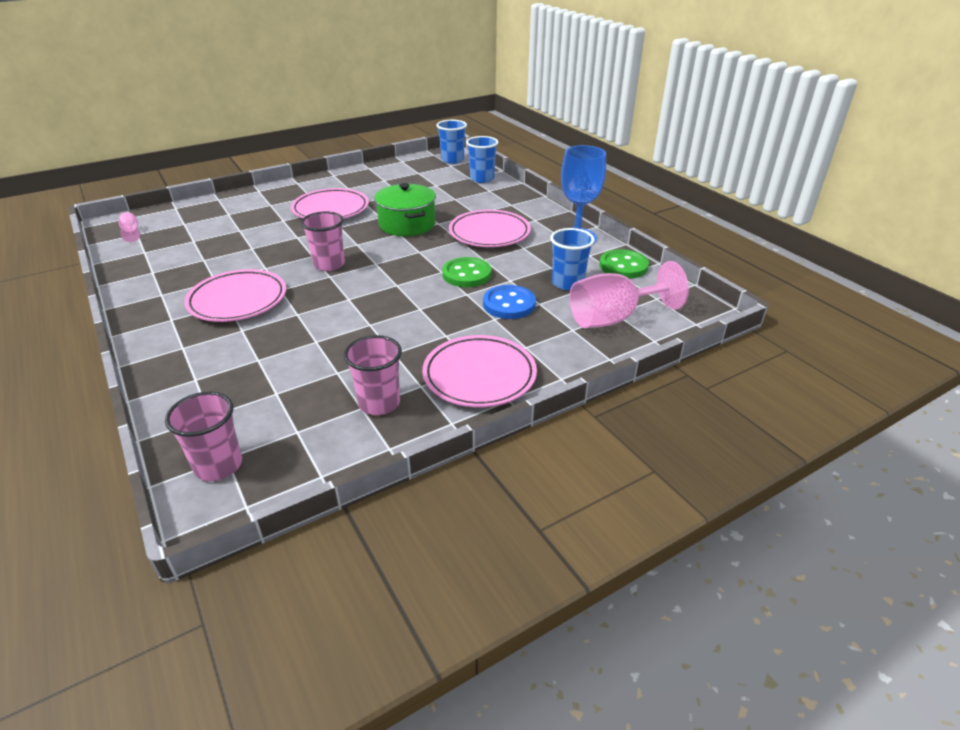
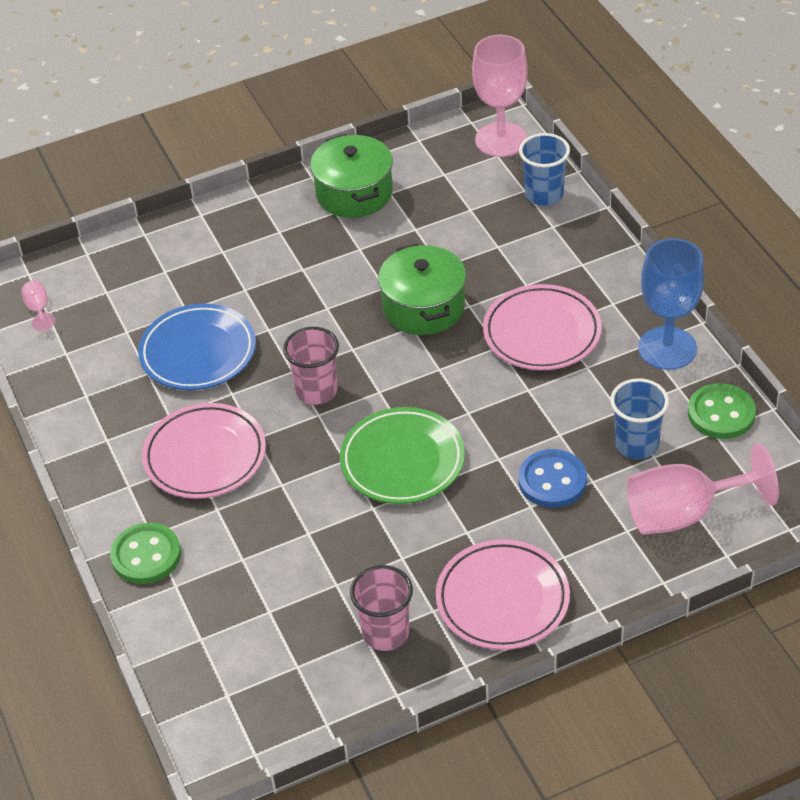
camera: 10 degrees right, 10 degrees up
(218, 466) = (221, 704): pink cup -> none
(243, 249) = (198, 352): none -> blue plate
(331, 209) = (312, 266): pink plate -> none
(361, 180) = (354, 193): none -> green pot
(393, 297) = (402, 461): none -> green plate
(452, 160) = (501, 140): blue cup -> pink goblet
(466, 274) = (502, 420): green button -> green button (146, 555)

